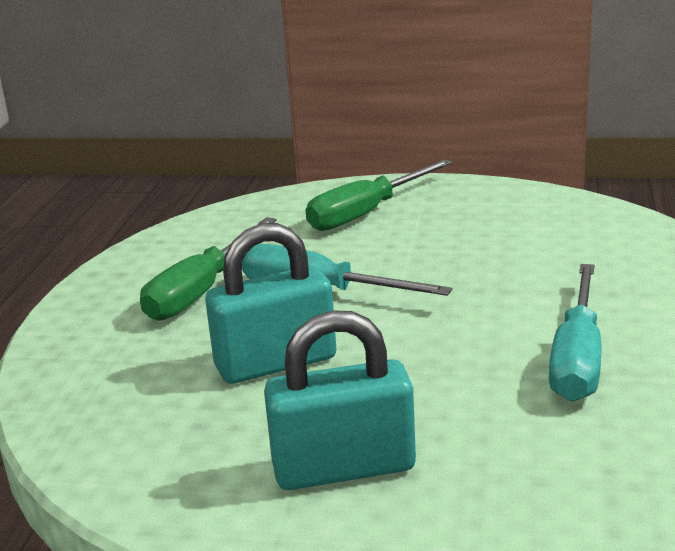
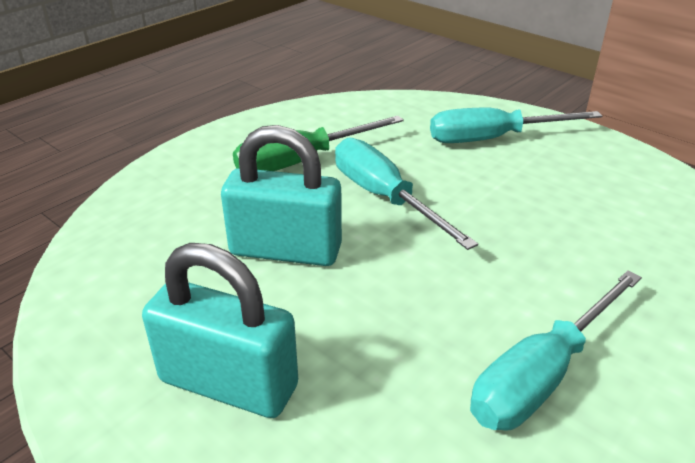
camera: 30 degrees right, 10 degrees up
(366, 213) = (493, 139): green screwdriver -> turquoise screwdriver

